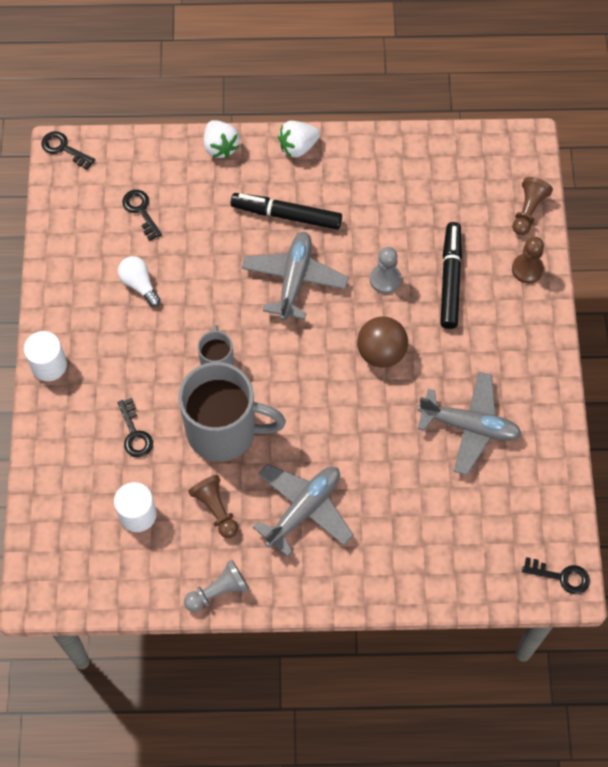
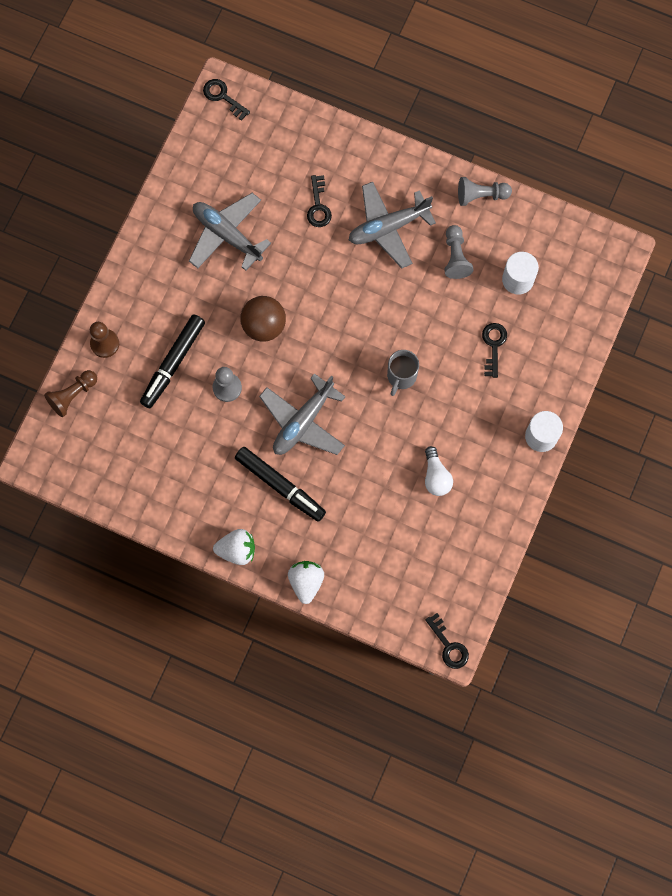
camera: 155 degrees left, 10 degrees up
(141, 211) = (405, 548): black key -> black key (318, 206)
(216, 509) = (455, 257): brown pawn -> grey pawn
(224, 431) = (421, 316): grey mug -> none

